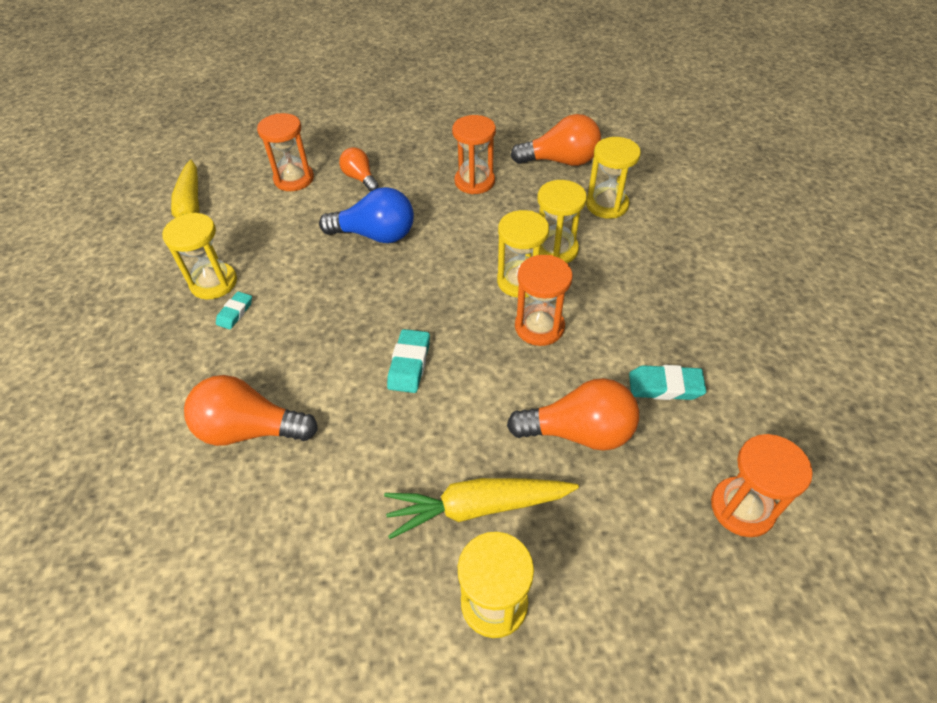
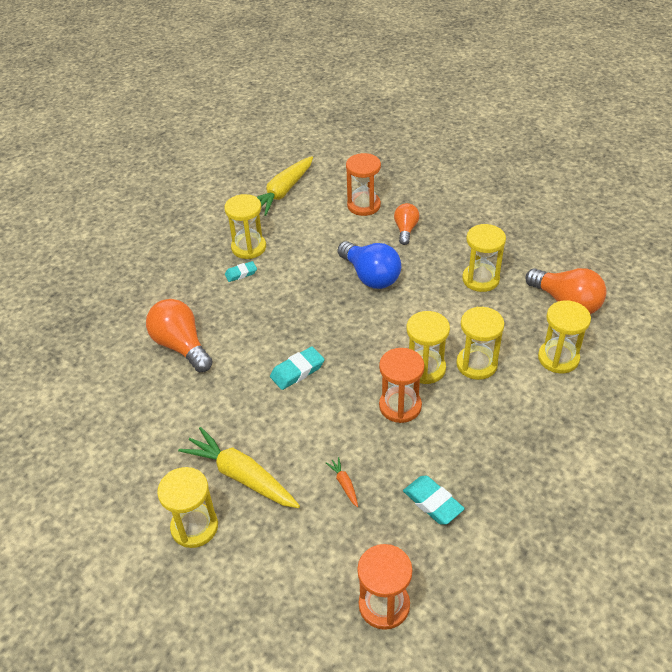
camera: 45 degrees right, 5 degrees down
(474, 181) = (480, 279): orange hourglass -> yellow hourglass
(579, 432) = (344, 484): orange light bulb -> orange carrot

